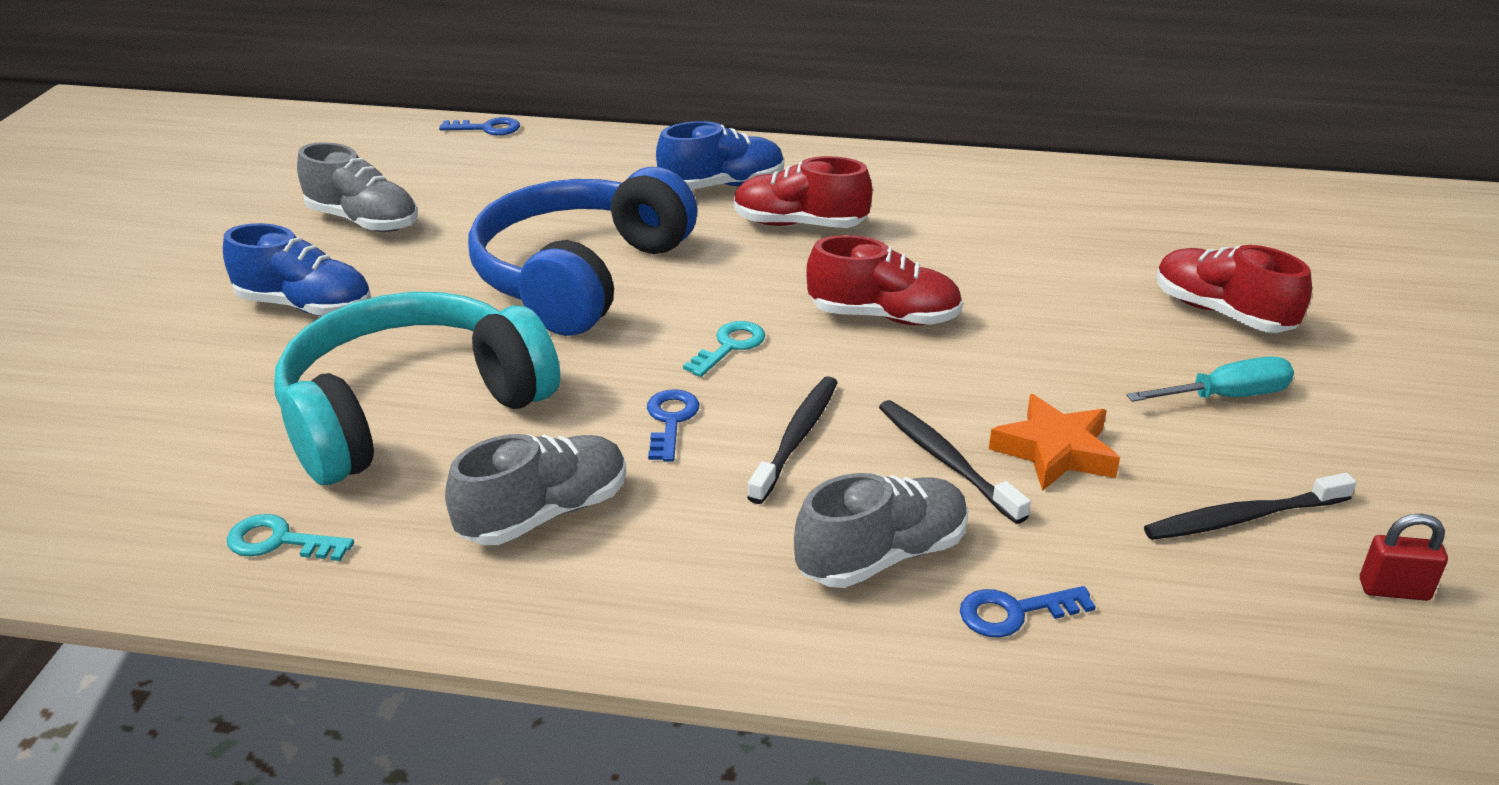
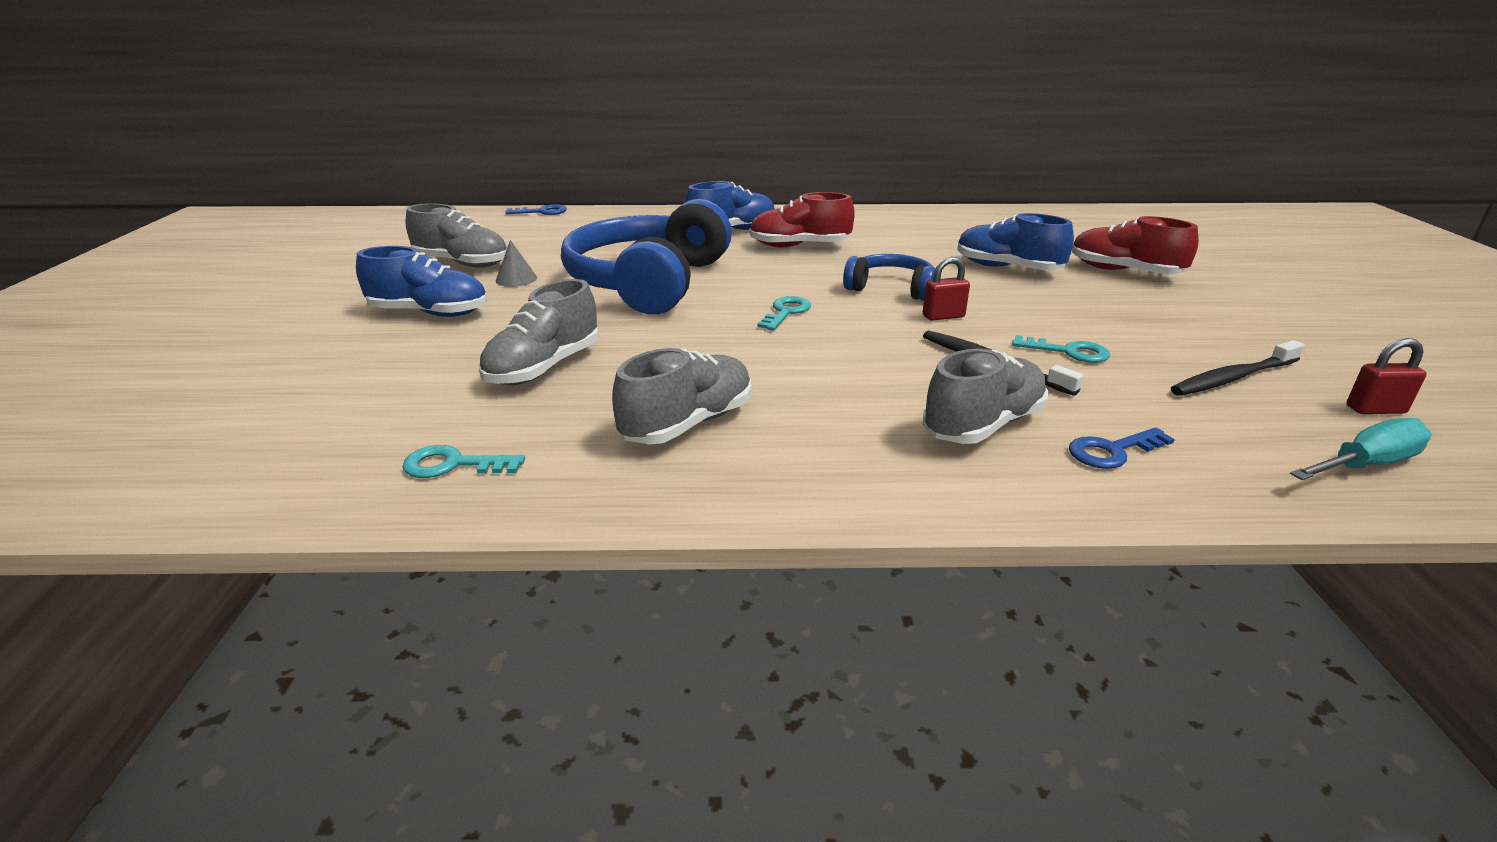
camera: 10 degrees left, 5 degrees down
(411, 410) = (544, 368): turquoise headphones -> grey shoe
(420, 255) = (516, 279): none -> grey cone
(670, 421) = (763, 358): blue key -> none
(796, 438) = (869, 360): black toothbrush -> none
(884, 317) = (891, 289): red shoe -> blue headphones
(927, 373) = (943, 316): none -> red padlock
(1055, 451) = (1068, 352): orange star -> turquoise key
(1060, 292) = (1007, 268): none -> blue shoe
(1225, 397) = (1163, 313): turquoise screwdriver -> turquoise screwdriver (1365, 465)

